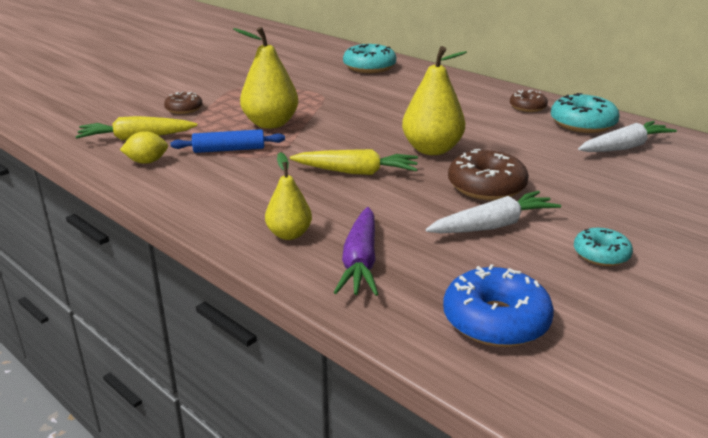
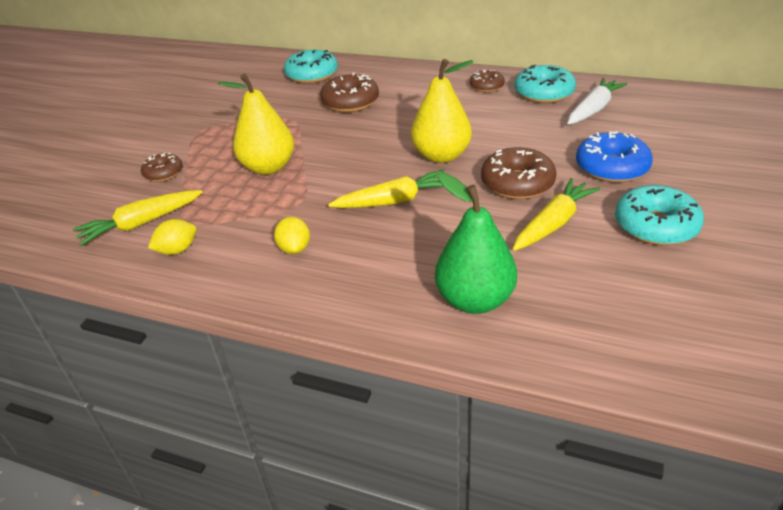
camera: 20 degrees left, 10 degrees up
(229, 150) = (251, 210): blue rolling pin -> none
(239, 184) = (294, 248): none -> yellow lemon
(289, 234) = (388, 291): yellow pear -> none
(360, 262) = (474, 300): purple carrot -> green pear
(385, 93) = (350, 102): none -> brown donut
(493, 225) = (553, 223): white carrot -> yellow carrot
(495, 320) = (628, 321): blue donut -> blue donut (611, 167)
(601, 255) = (655, 226): turquoise donut -> turquoise donut, size x1.66

